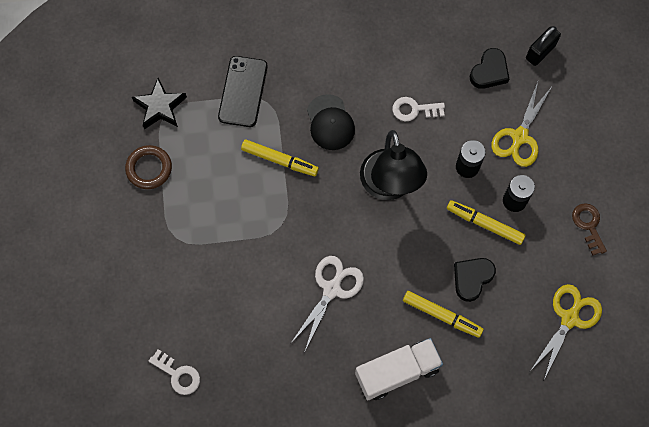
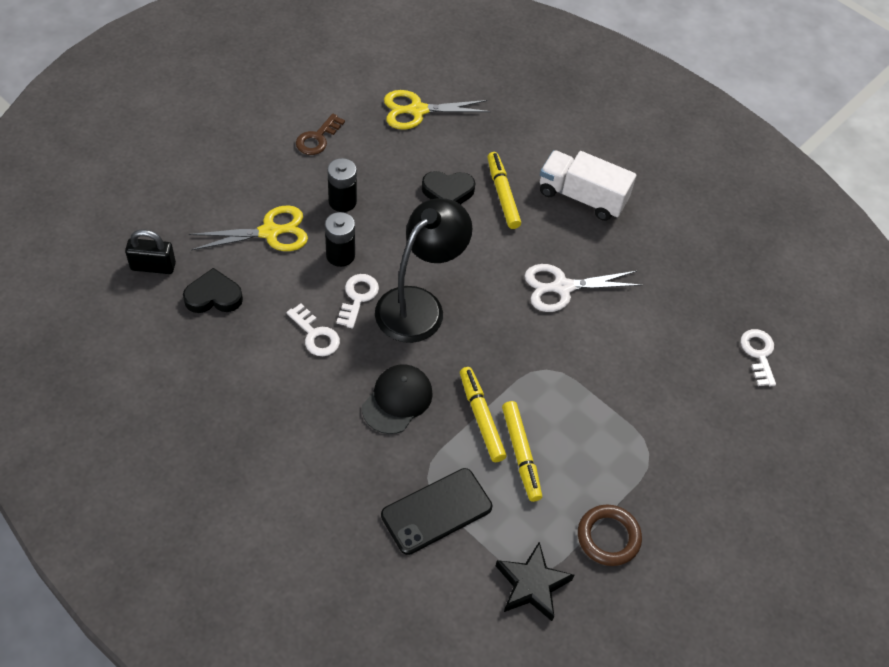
camera: 135 degrees left, 15 degrees down
(424, 154) = (358, 297): none -> white key
(484, 224) = (387, 210): yellow marker -> yellow marker (521, 454)

